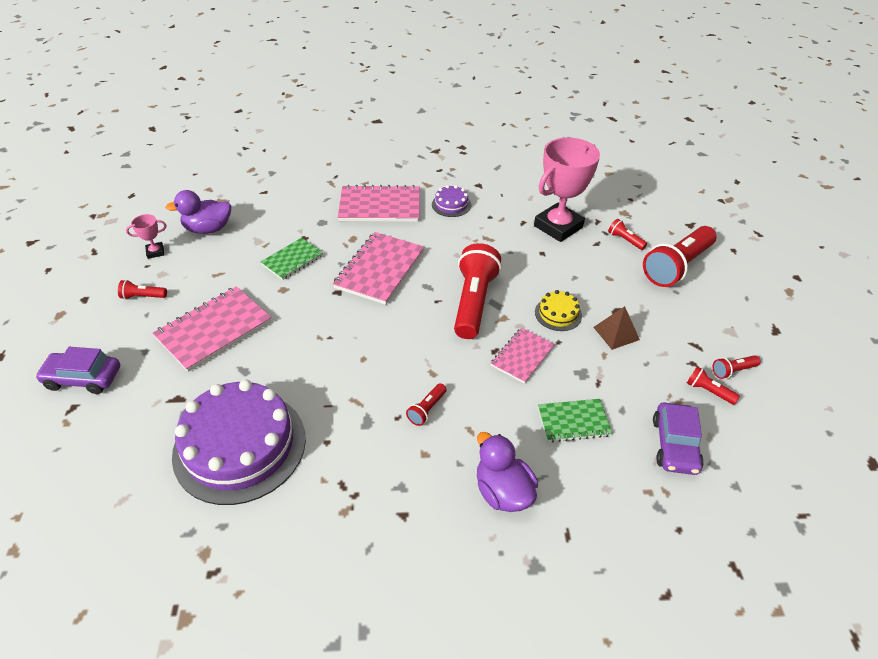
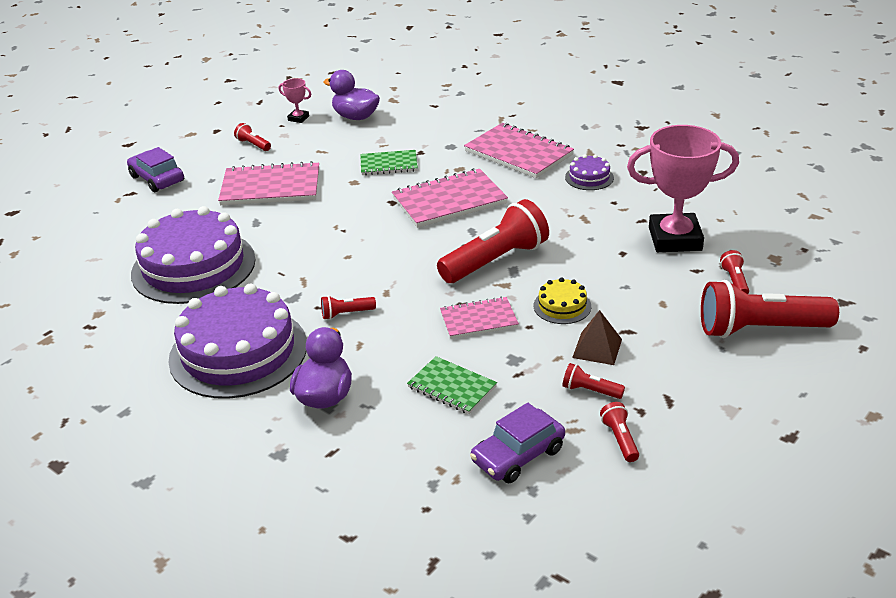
camera: 45 degrees right, 10 degrees down
(386, 500) = (238, 352): none -> purple cake
(732, 371) = (675, 439): red flashlight -> red flashlight (590, 391)

